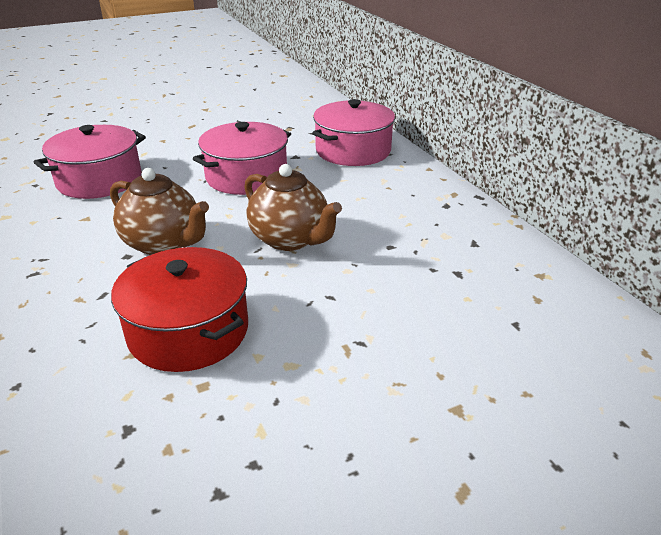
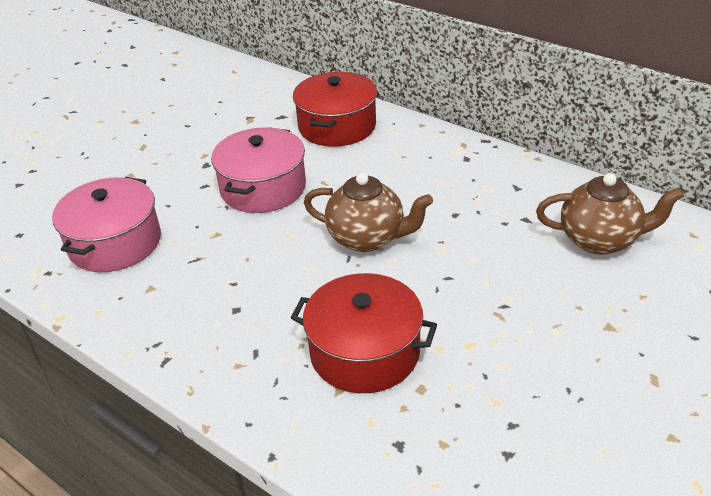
camera: 25 degrees left, 5 degrees up
(164, 244) = (258, 285): brown teapot -> brown teapot (600, 240)
(353, 150) = (337, 126): pink pot -> red pot

